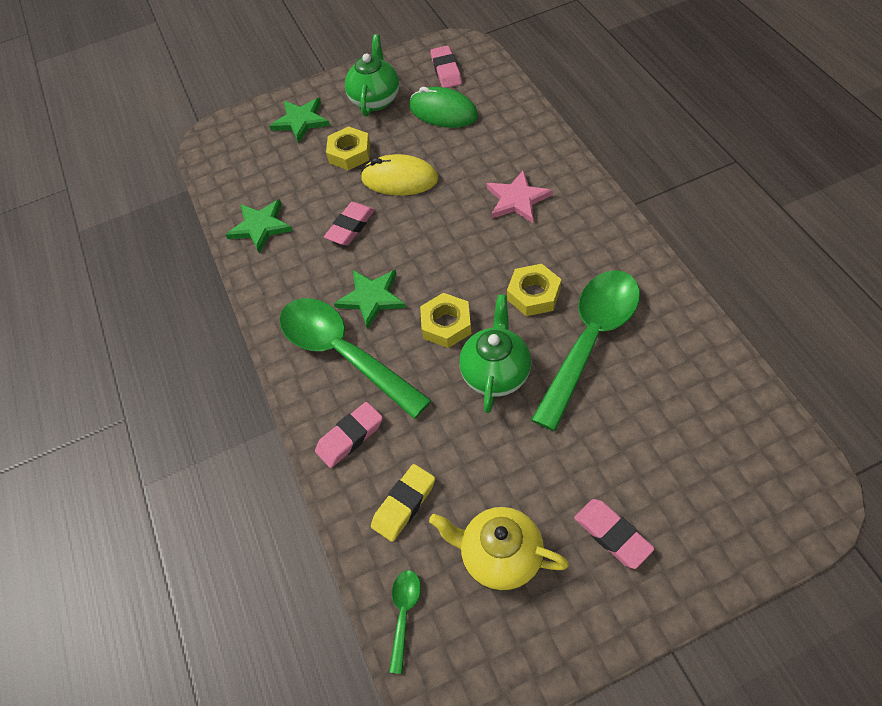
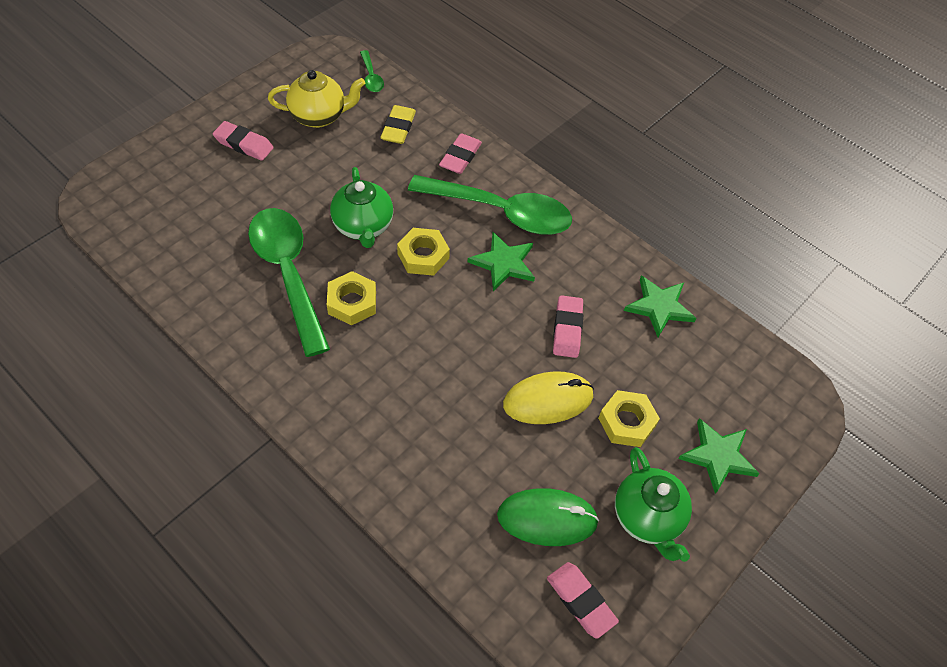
camera: 145 degrees right, 0 degrees up
(517, 199) = (404, 406): pink star -> none
(590, 339) = (288, 273): green spoon -> green spoon turned 150 degrees clockwise

